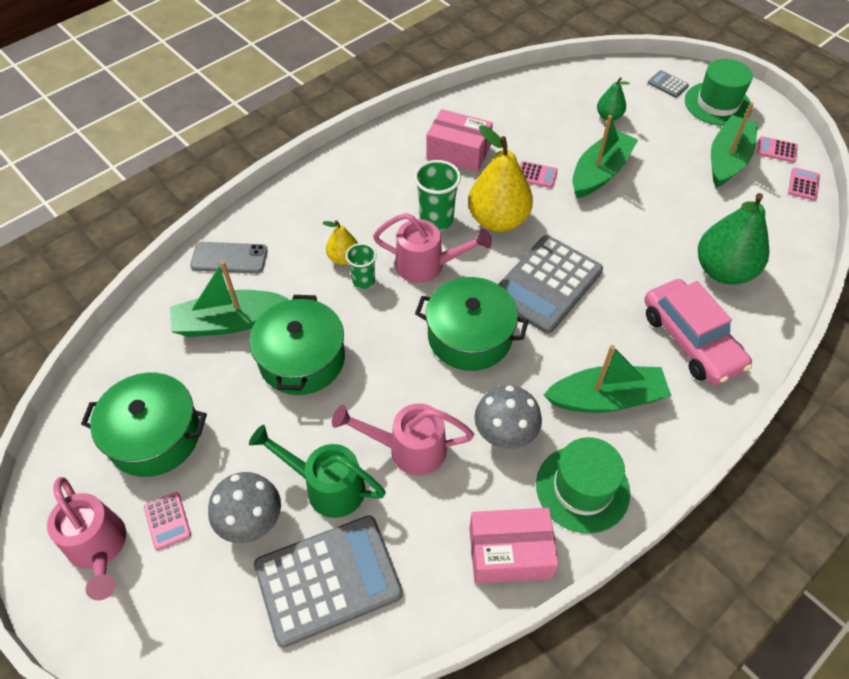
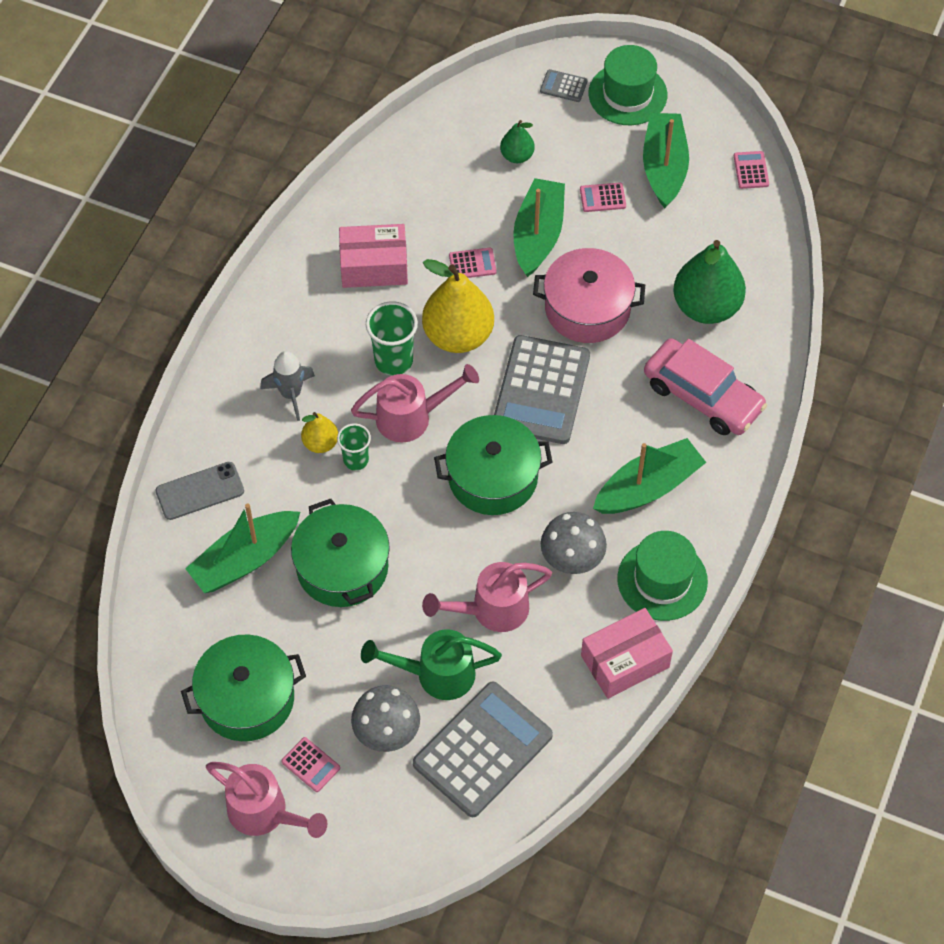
camera: 25 degrees left, 5 degrees up
(342, 215) = (291, 394): none -> grey rocket
(616, 237) = (587, 308): none -> pink pot
(777, 150) = (710, 135): pink calculator -> pink calculator (602, 198)

